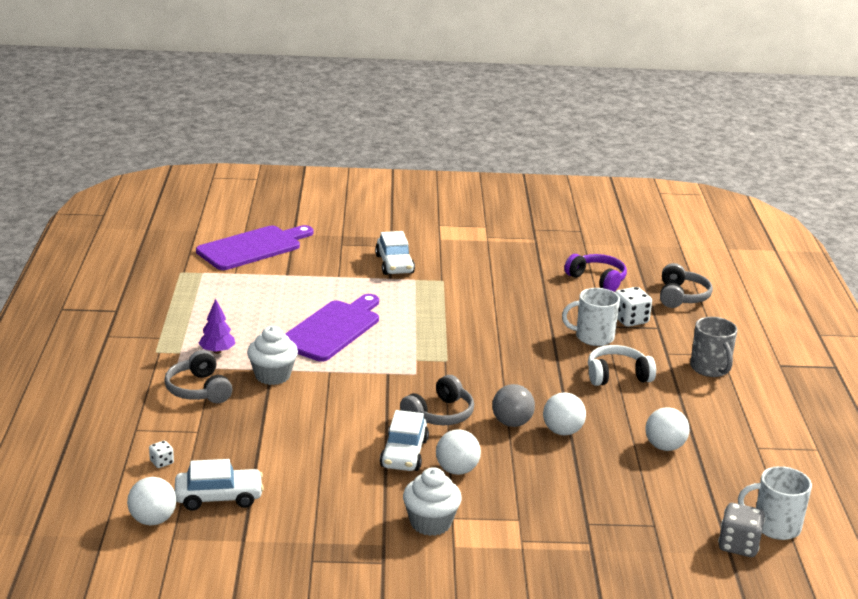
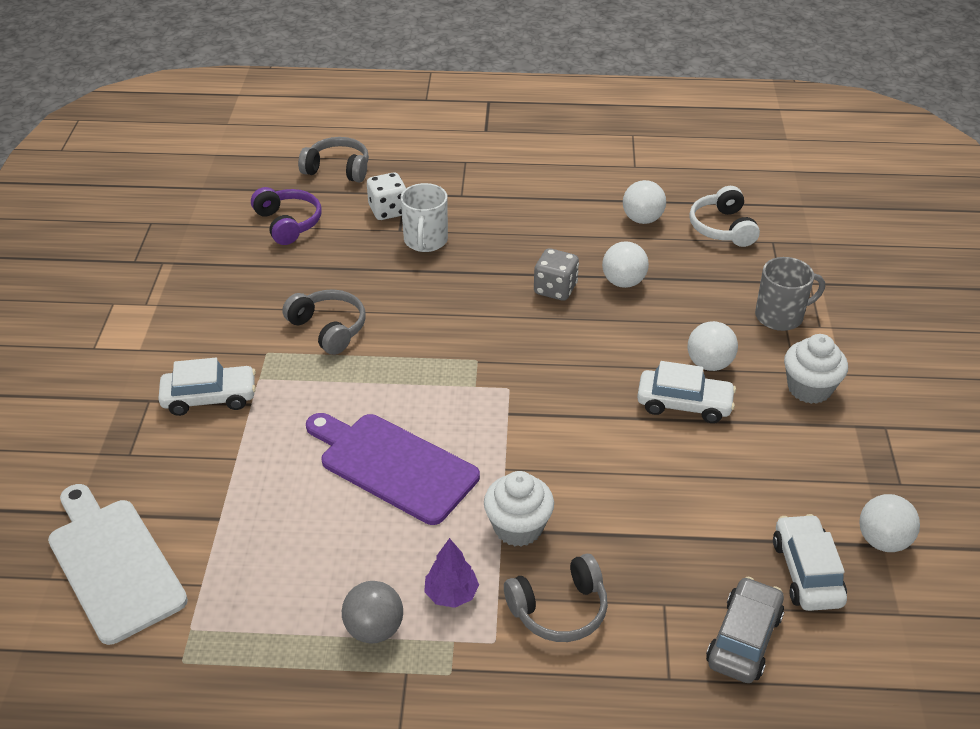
camera: 85 degrees left, 15 degrees up
(153, 520) = (869, 637): white ball -> white ball (882, 541)
(162, 462) = (743, 639): white dice -> grey car
(253, 247) = (113, 564): purple cutting board -> white cutting board
(440, 414) = (599, 371): grey headphones -> grey headphones (328, 328)
(512, 423) = (611, 317): grey ball -> grey ball (374, 629)
(597, 280) = (288, 223): purple headphones -> purple headphones turned 105 degrees clockwise
(617, 375) = (509, 233): white headphones -> white headphones (722, 228)
(710, 368) = (493, 172): grey mug -> grey mug (780, 316)
(738, 545) = (790, 199): grey dice -> grey dice (555, 289)
(775, 526) = (757, 176): white mug -> none

